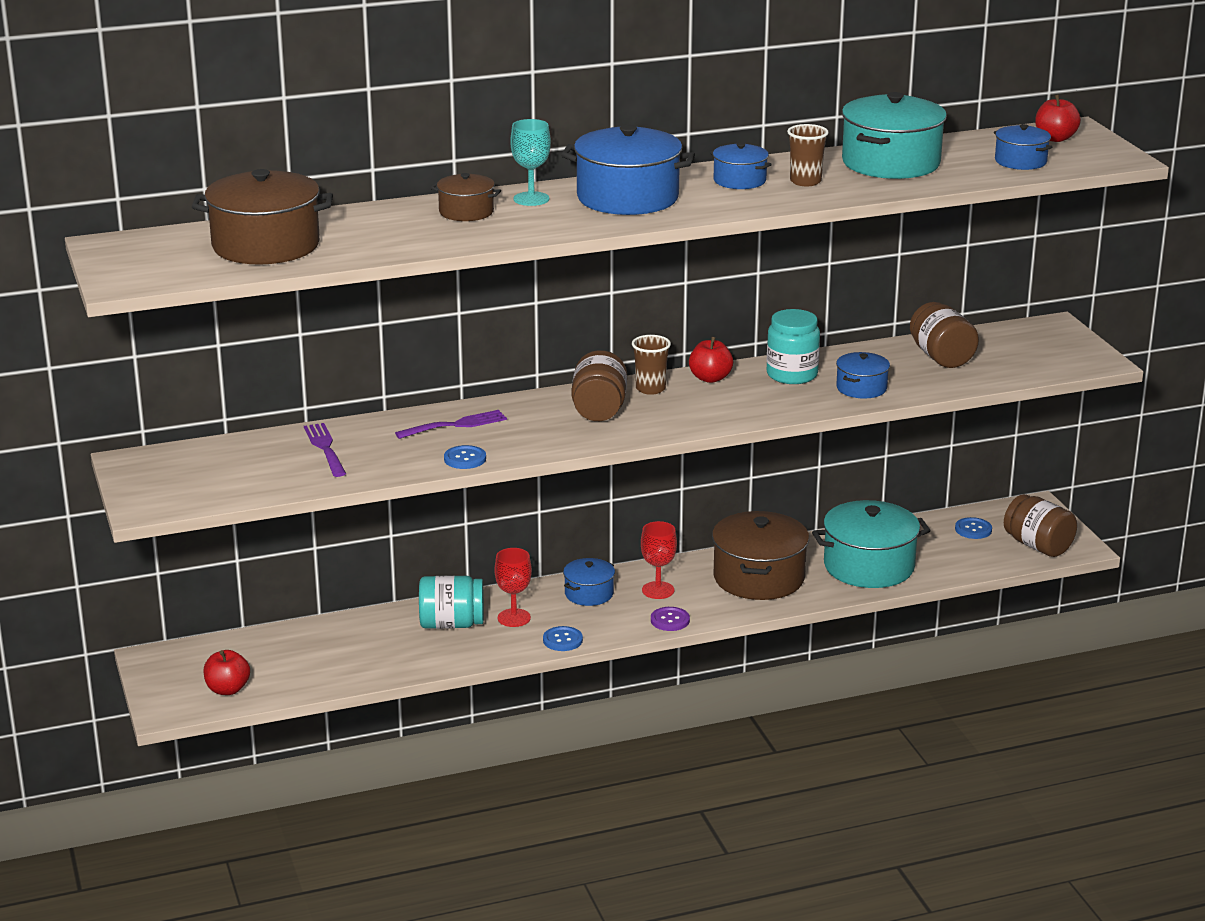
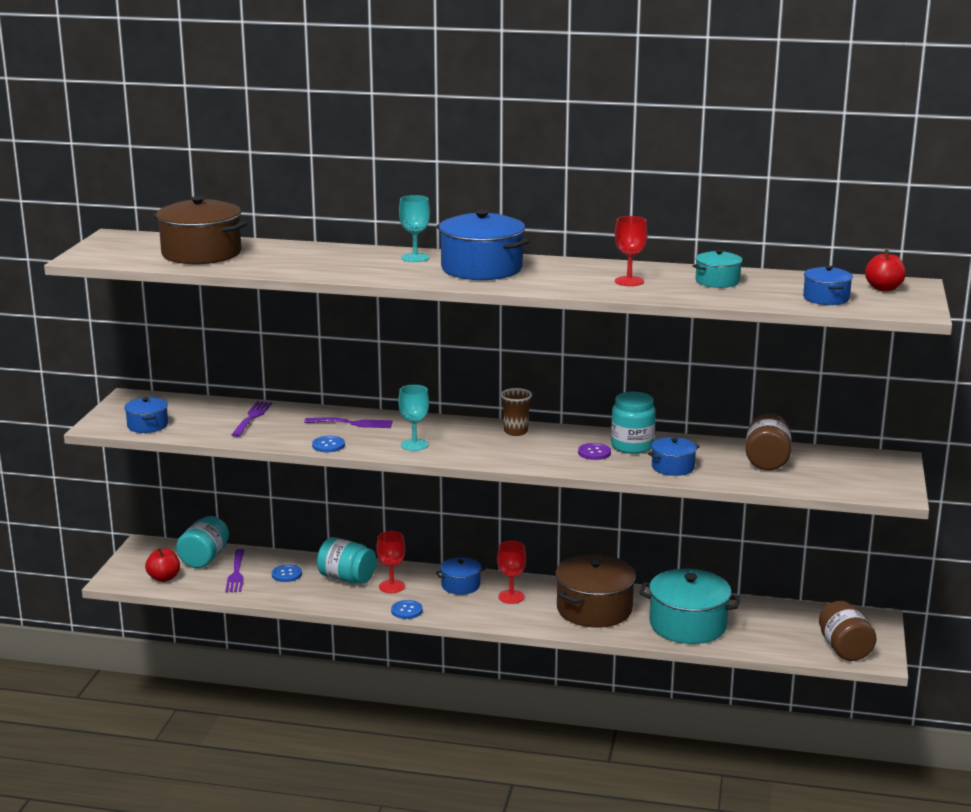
camera: 30 degrees right, 5 degrees down
(249, 651) = (204, 558): none -> turquoise jar
(312, 657) = (236, 573): none -> purple fork
(466, 212) = (359, 257): brown pot -> none
(561, 433) = (414, 445): none -> turquoise goblet
(599, 410) = (460, 437): brown jar -> none
(670, 620) = (496, 619): purple button -> purple button (594, 453)
(710, 378) = (568, 435): red apple -> none
(739, 180) = (581, 272): blue pot -> blue pot (148, 425)
(805, 181) = (629, 281): brown cup -> red goblet
(891, 163) = (717, 281): turquoise pot -> turquoise pot, size x0.53
(973, 529) = (803, 622): blue button -> blue button (286, 574)

